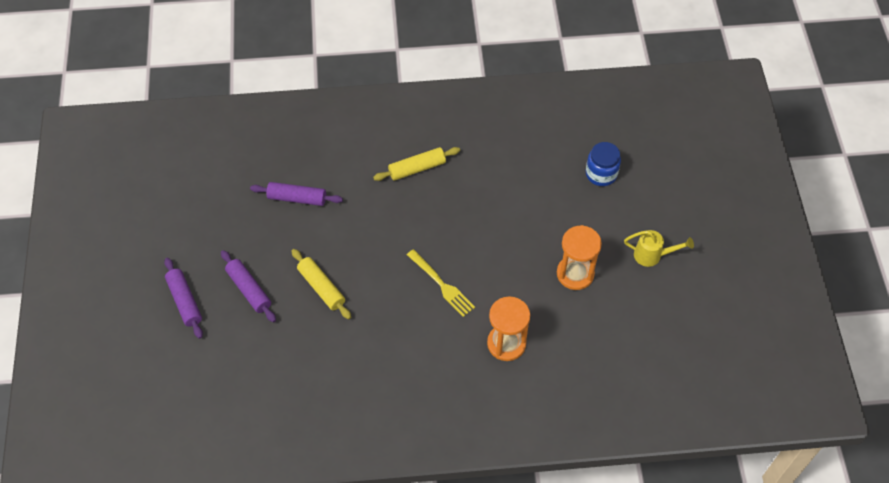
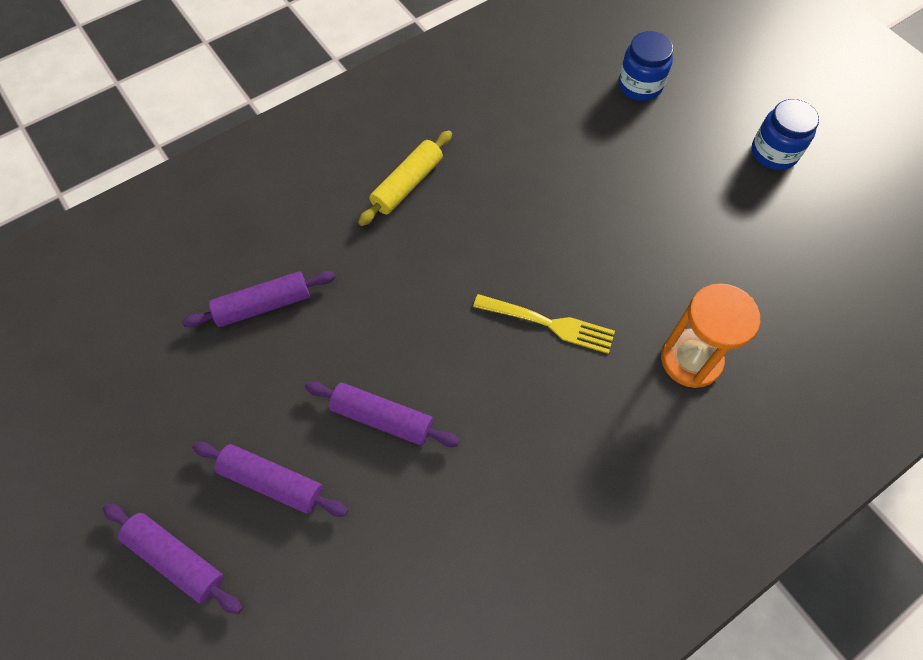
camera: 30 degrees left, 5 degrees up
(321, 287) = (382, 418): yellow rolling pin -> purple rolling pin
(575, 274) = (704, 221): orange hourglass -> none
(652, 255) = (774, 153): yellow watering can -> blue jar

